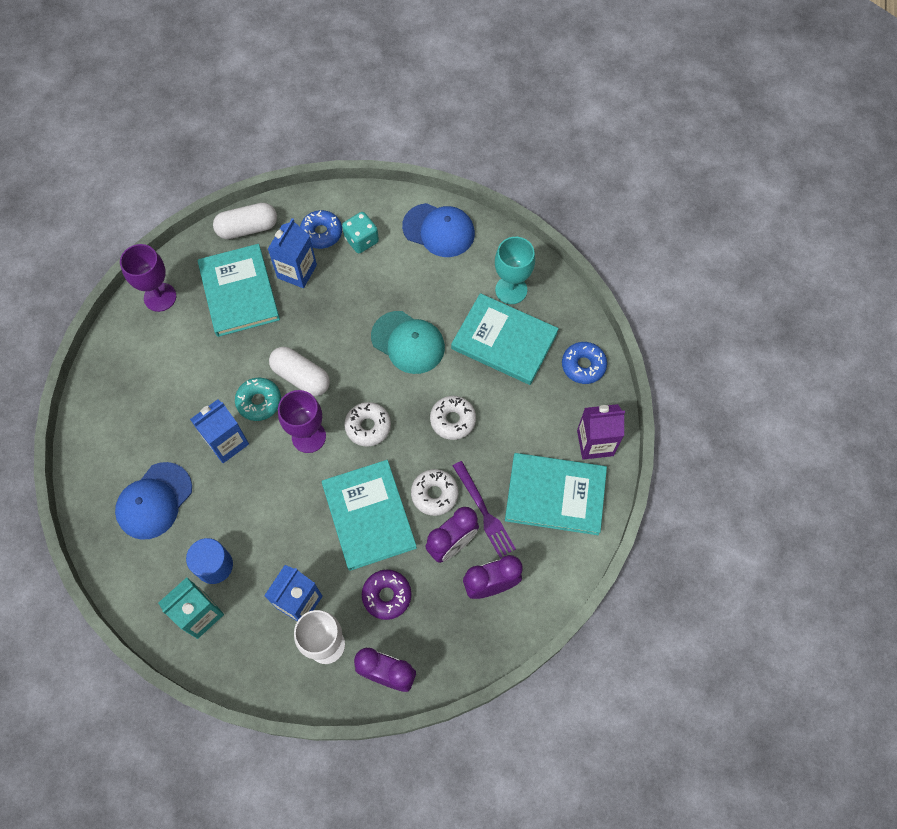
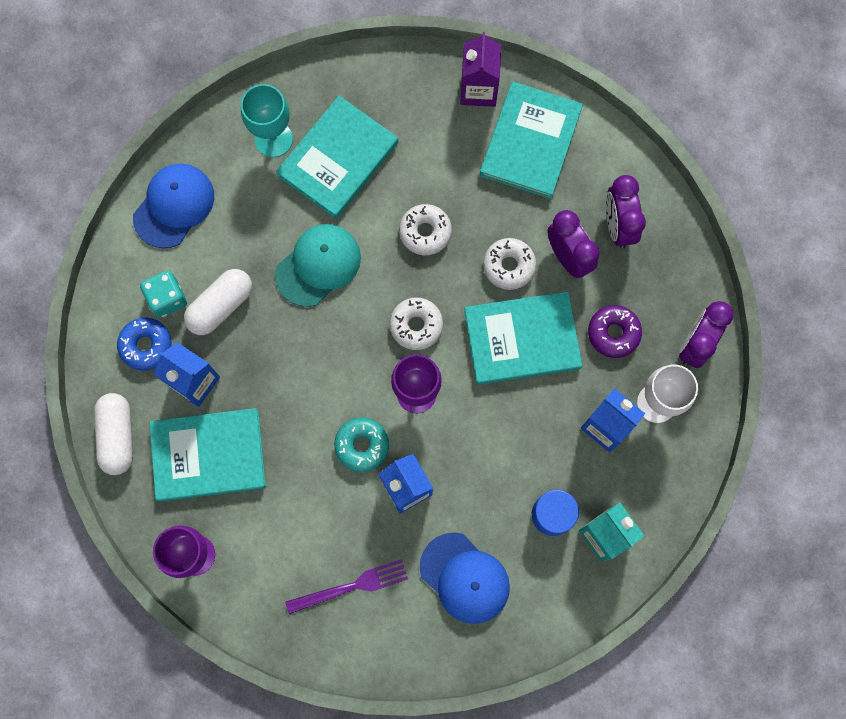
camera: 80 degrees left, 10 degrees up
(301, 377) = (339, 393): white capsule -> white capsule (221, 306)
(484, 511) = (537, 218): purple fork -> purple fork (351, 587)
(583, 365) = (385, 81): blue donut -> none

